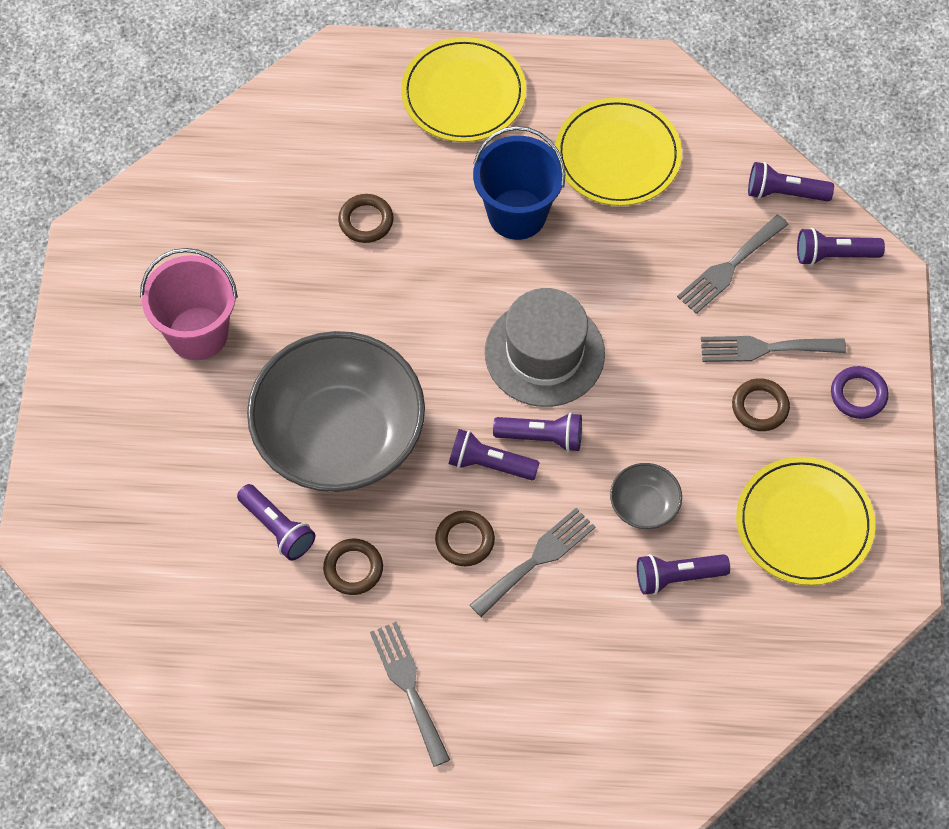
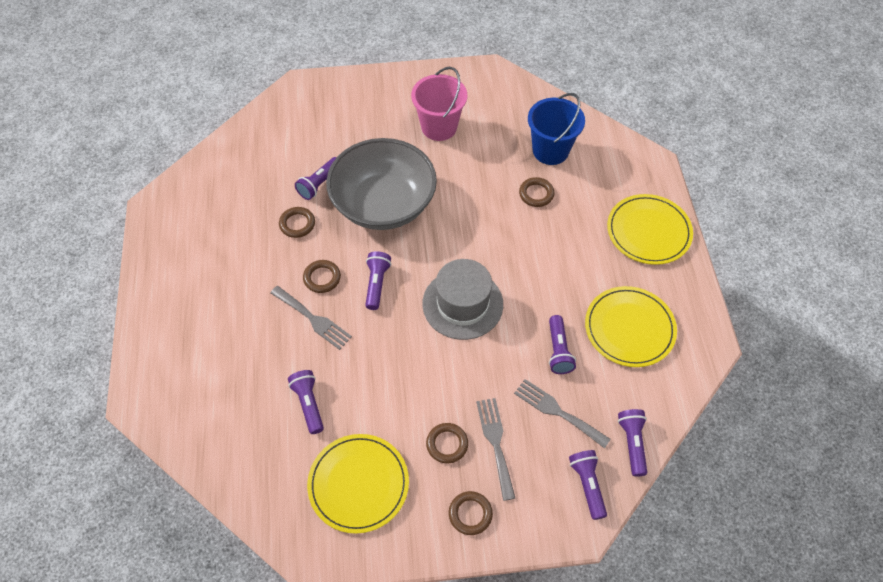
camera: 80 degrees right, 5 degrees down
(408, 687) = (223, 263): grey fork -> none
(517, 214) = (564, 274): blue bucket -> blue bucket (550, 150)
(542, 437) = (400, 310): purple flashlight -> purple flashlight (558, 351)
(644, 505) = (359, 377): grey bowl -> none
(858, 395) = (470, 514): purple ring -> brown ring

